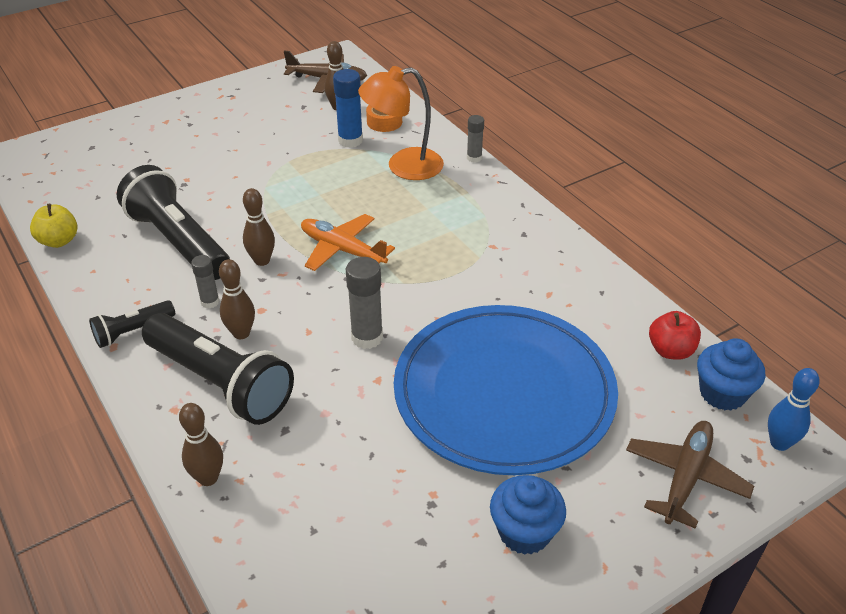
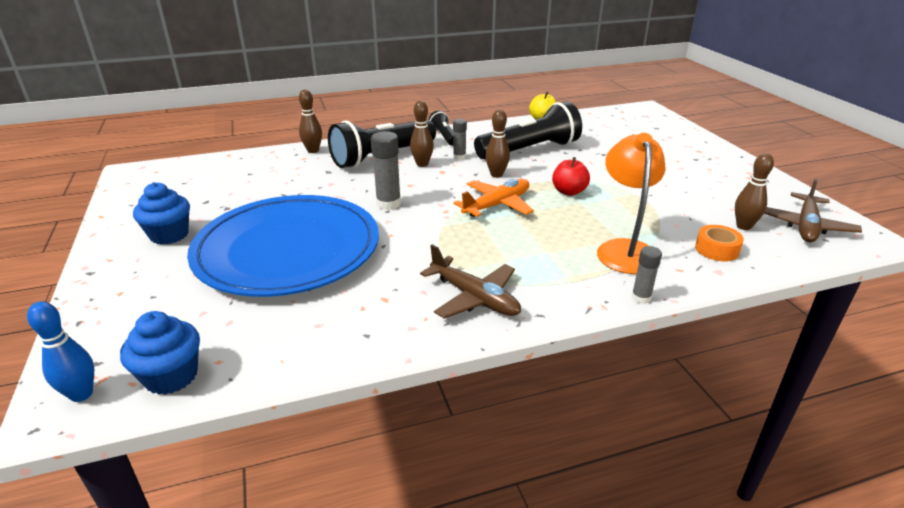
camera: 105 degrees right, 10 degrees down
(350, 140) = (674, 226): blue glue stick -> none
(670, 350) = (252, 358): red apple -> red apple (569, 192)
(685, 477) = (122, 318): brown plane -> brown plane (474, 297)

